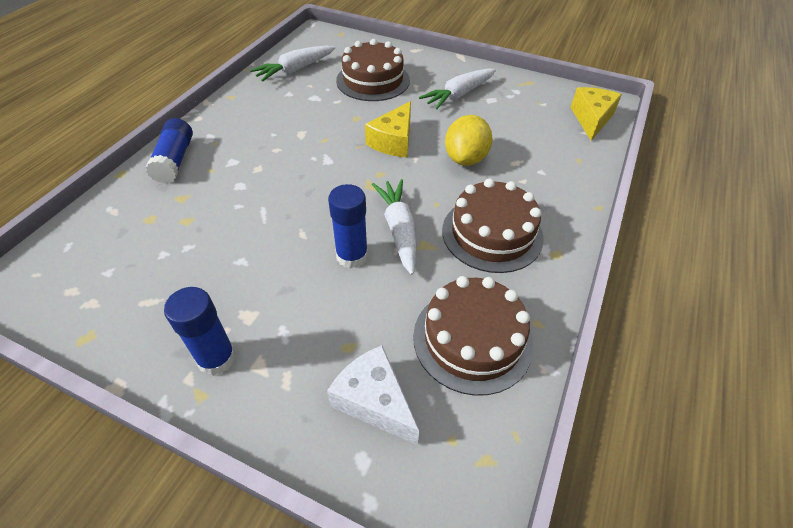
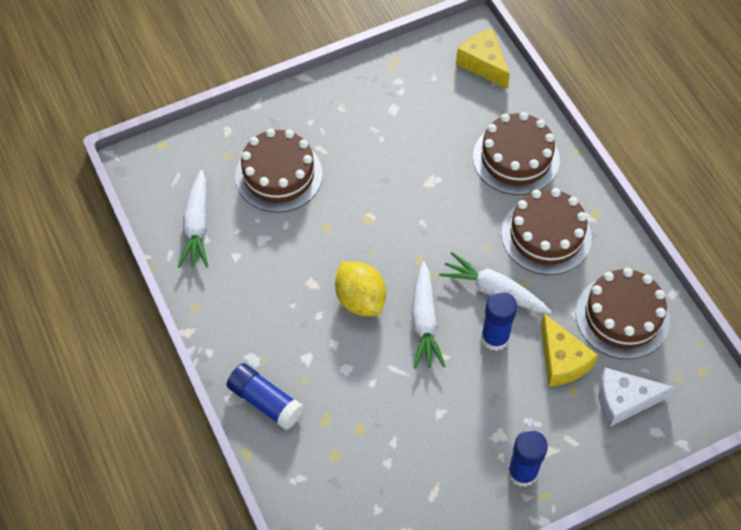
camera: 50 degrees left, 10 degrees up
(393, 141) = (386, 222): yellow cheese -> yellow cheese (561, 360)
(458, 95) = (365, 127): white carrot -> white carrot (424, 322)
(465, 159) = (453, 188): yellow lemon -> yellow lemon (360, 300)
(539, 177) = (516, 158): none -> brown cake

